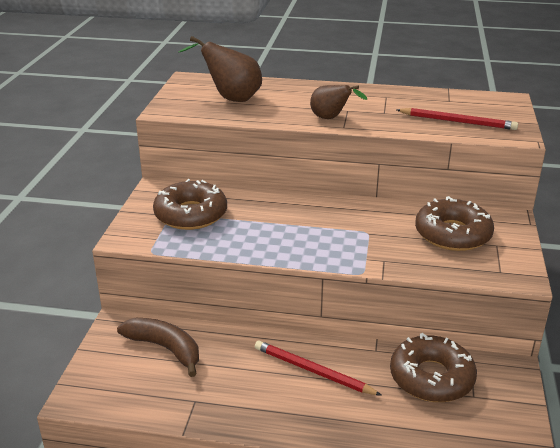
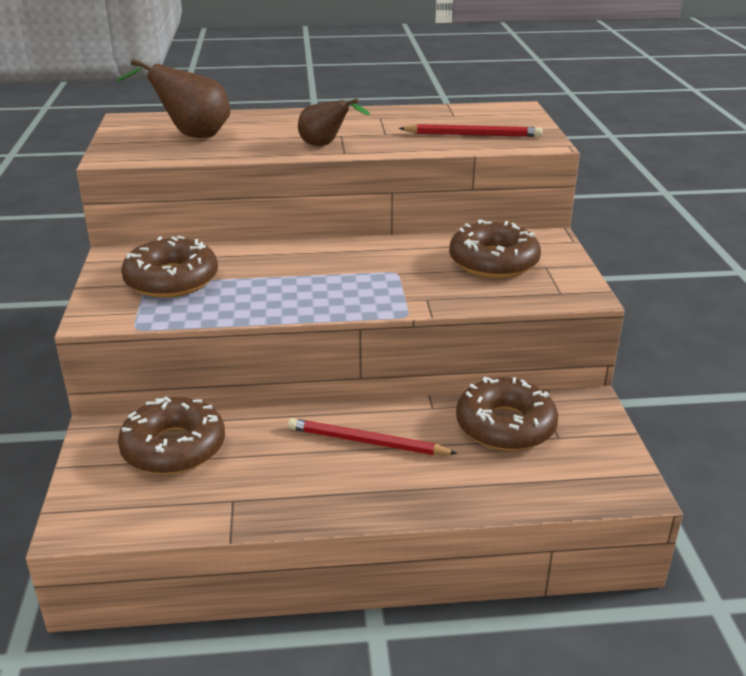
camera: 15 degrees left, 0 degrees up
(165, 348) = (174, 447): brown banana -> brown donut

